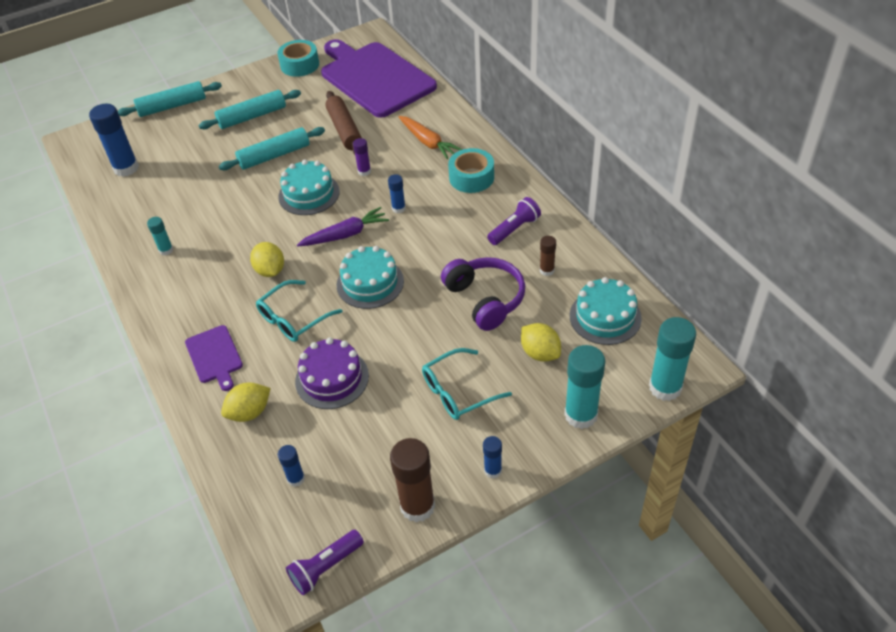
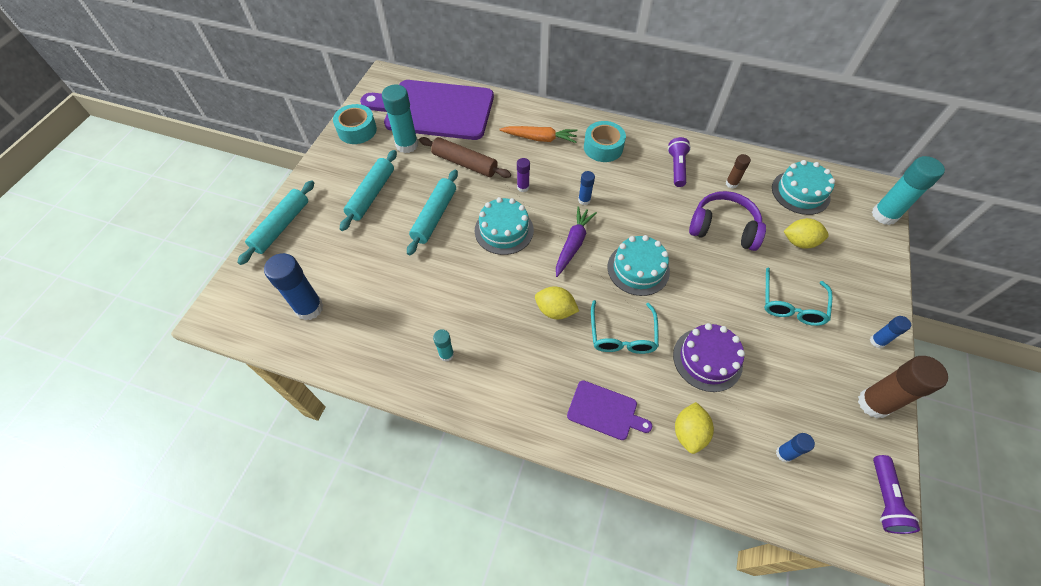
camera: 45 degrees left, 10 degrees up
(581, 415) = (870, 266): turquoise glue stick -> turquoise glue stick (407, 145)

